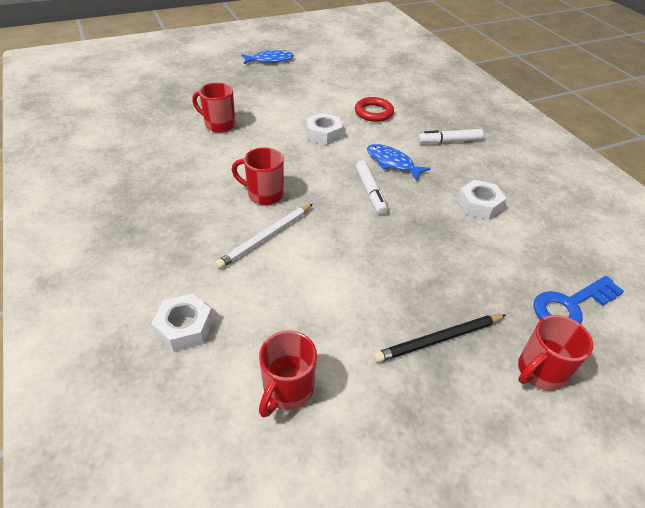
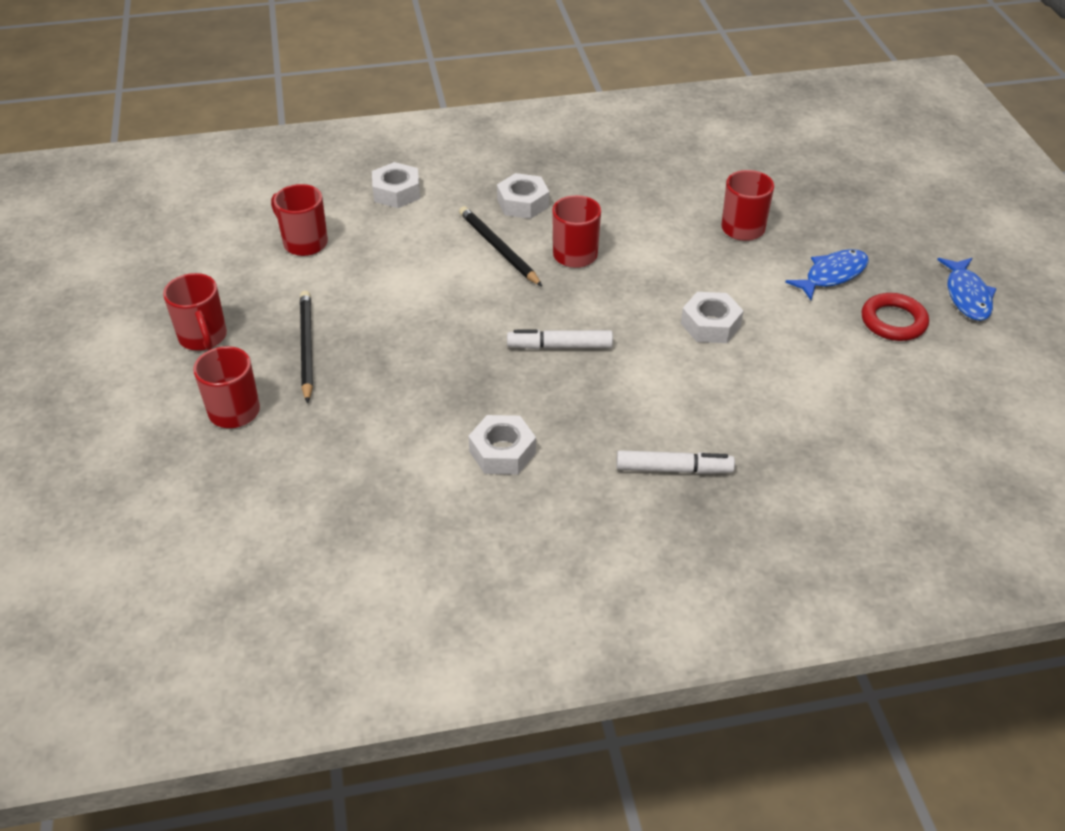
camera: 105 degrees right, 0 degrees up
(198, 232) = (523, 203): none -> white nut
(266, 237) = (498, 249): white pencil -> black pencil
(373, 112) = (774, 394): red ring -> red ring (893, 321)
(392, 163) = (623, 383): blue fish -> blue fish (832, 275)
(449, 141) = (673, 469): white marker -> white marker turned 90 degrees clockwise
(468, 437) = (203, 338): none -> red mug
(570, 305) = (297, 475): blue key -> none

